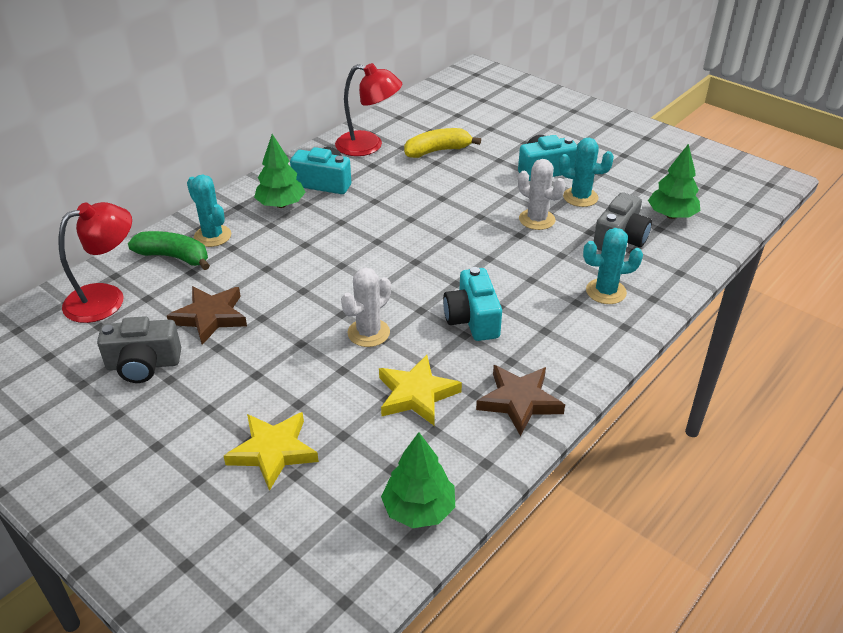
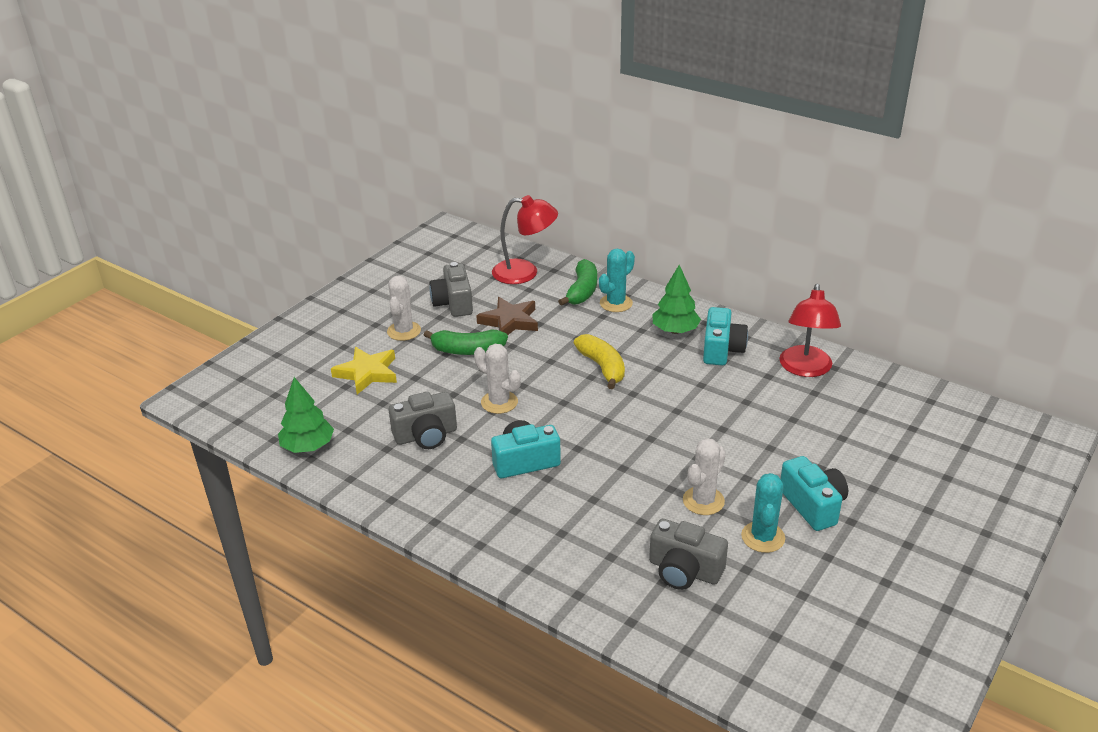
camera: 85 degrees right, 5 degrees down
(106, 298) = (525, 272): red lamp -> red lamp turned 45 degrees counterclockwise
(188, 414) = (404, 331): none -> white cactus
(257, 355) = (467, 350): none -> green banana
(416, 394) = (426, 435): yellow star -> grey camera
(437, 151) = (818, 418): yellow banana -> yellow banana (602, 367)
(519, 401) = (418, 495): brown star -> none
(606, 291) = (582, 555): turquoise cactus -> none
(671, 215) = (751, 622): green tree -> none

